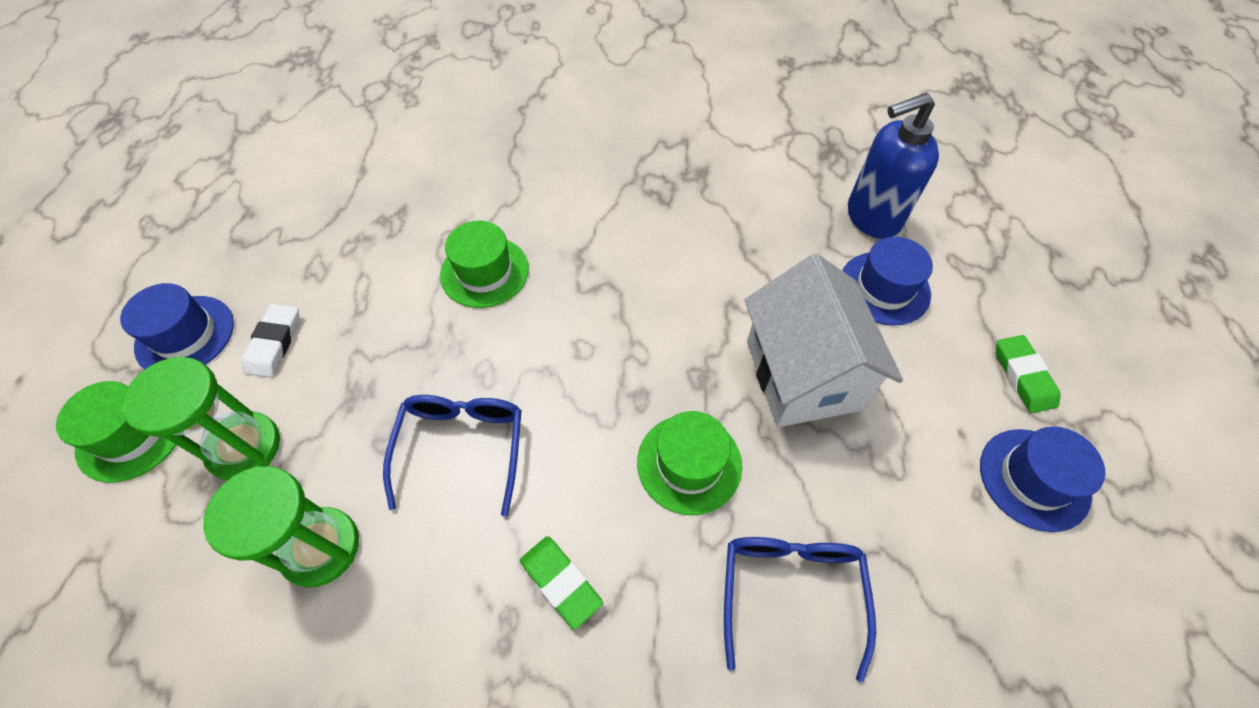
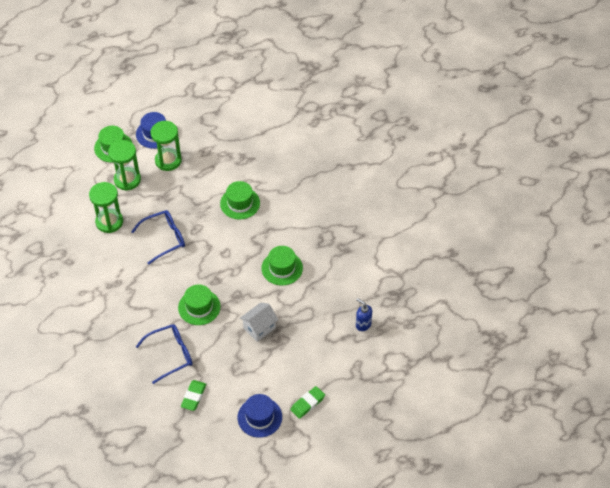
camera: 60 degrees right, 5 degrees down
(274, 343) = (168, 160): white eraser -> green hourglass
(561, 582) = (136, 290): green eraser -> green eraser (193, 396)
(681, 275) = (282, 268): none -> green hat
(802, 375) = (259, 328): white house -> white house, size x0.56
(872, 217) = (363, 324): blue soap dispenser -> blue soap dispenser, size x0.54
(884, 288) = (323, 342): blue hat -> none

